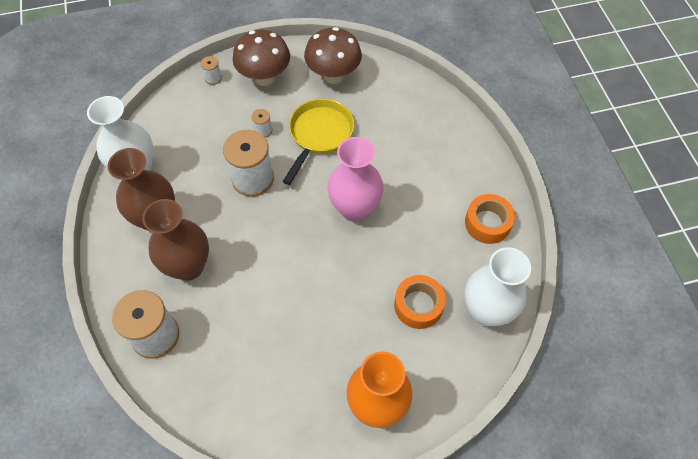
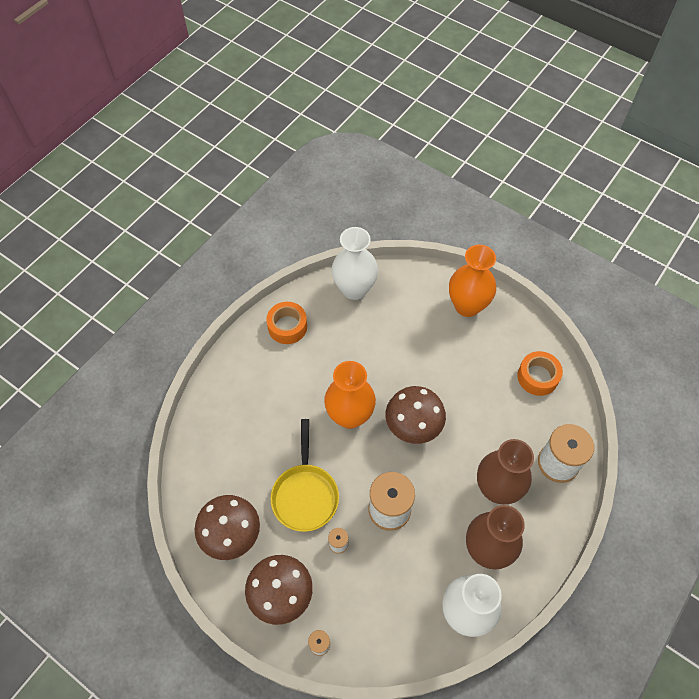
camera: 130 degrees left, 0 degrees up
(299, 247) = (413, 427): none -> brown mushroom
(319, 135) = (305, 494): yellow pan -> yellow pan turned 75 degrees counterclockwise
(355, 209) = (350, 416): pink vase -> orange vase
(418, 305) = (386, 326): orange tape -> orange tape (537, 377)

